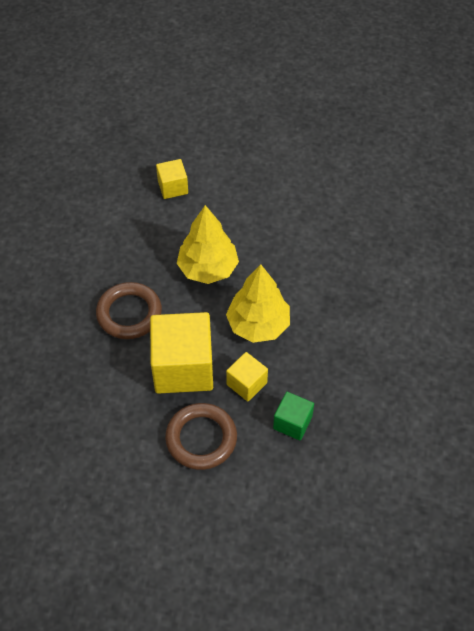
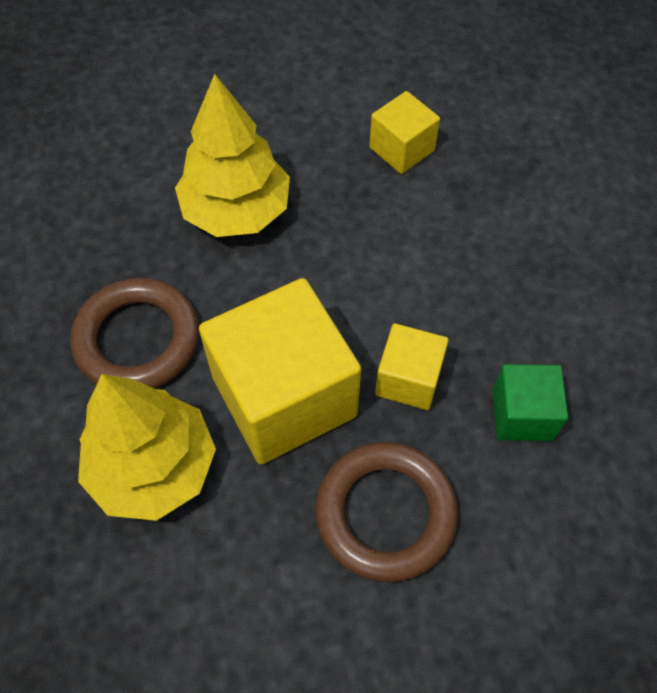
camera: 25 degrees left, 5 degrees up
(173, 187) = (107, 102): yellow cube -> yellow cube (402, 149)
(258, 325) = (371, 271): yellow tree -> yellow tree (153, 468)

